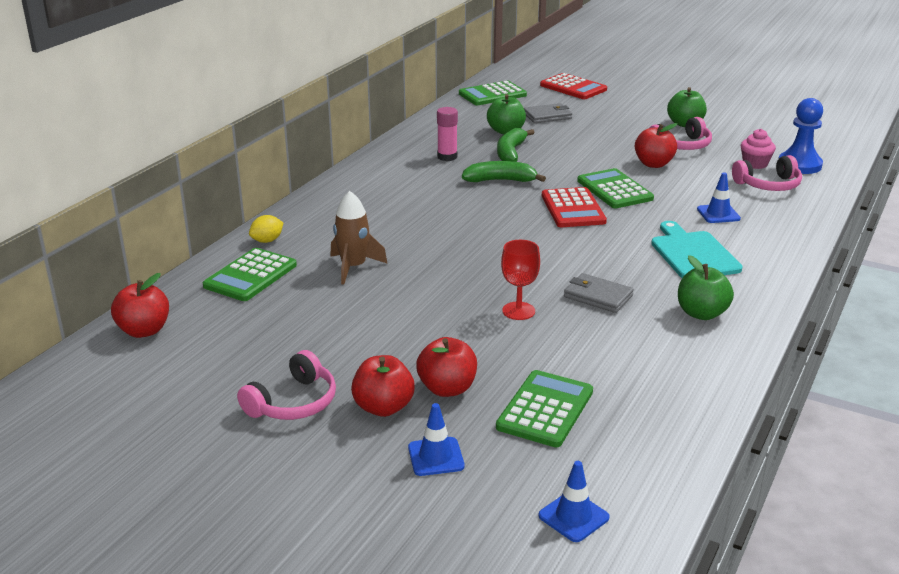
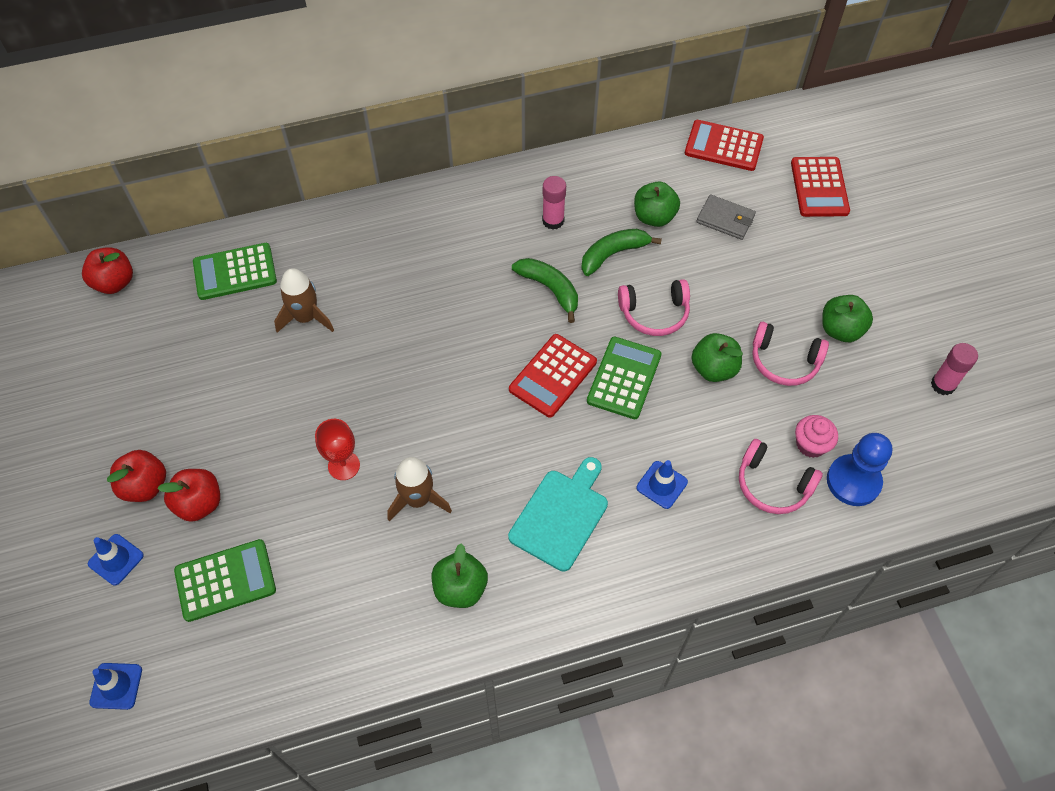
camera: 45 degrees right, 30 degrees up
(267, 241) = (292, 236): yellow lemon -> none
(293, 402) = (107, 433): pink headphones -> pink headphones (654, 313)
(492, 94) = (723, 146): green calculator -> red calculator
(598, 296) = (418, 499): grey wallet -> brown rocket
(653, 164) = (713, 369): red apple -> green apple
(766, 118) = (943, 385): none -> pink glue stick

